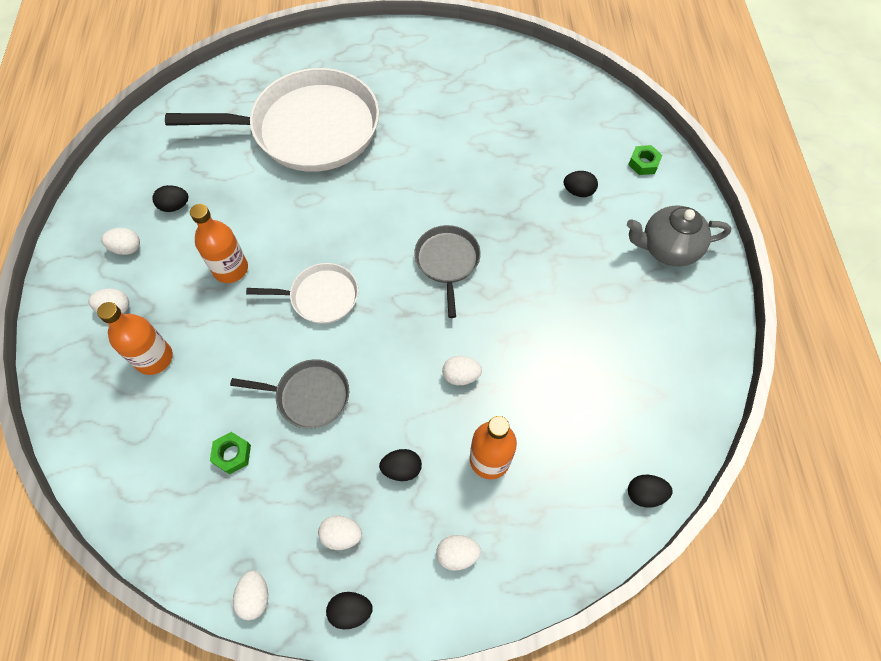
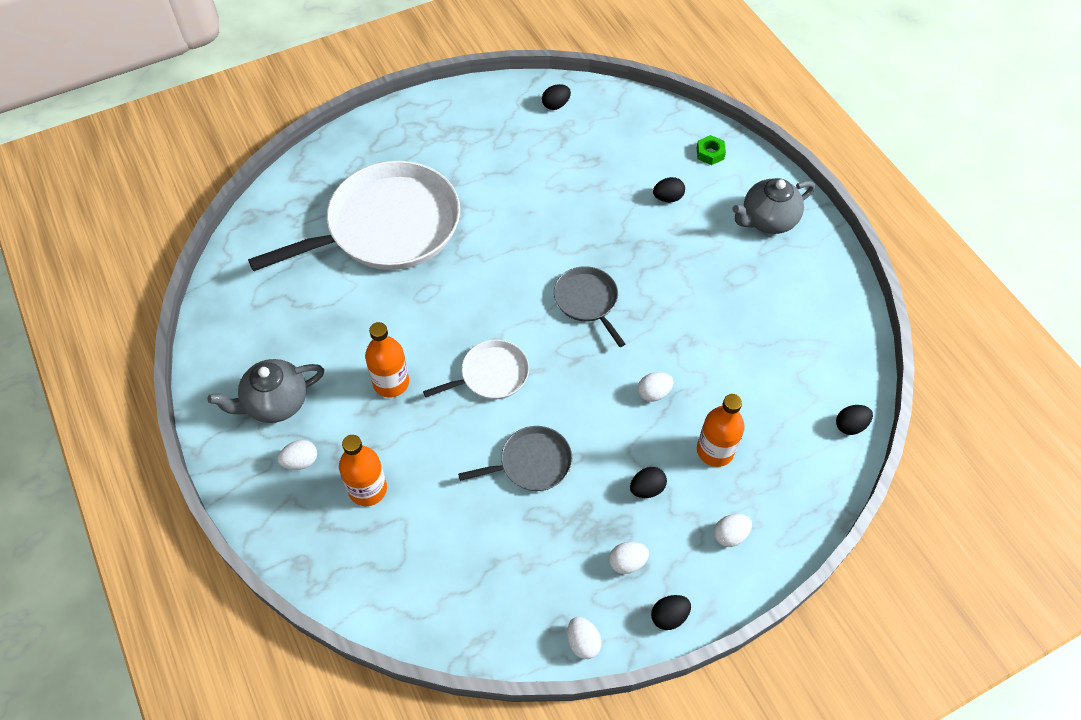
camera: 25 degrees left, 5 degrees down
(127, 248) = (275, 403): white egg -> grey teapot
(175, 206) = (299, 346): black egg -> black egg (556, 105)
(232, 454) = (492, 539): green nut -> none

